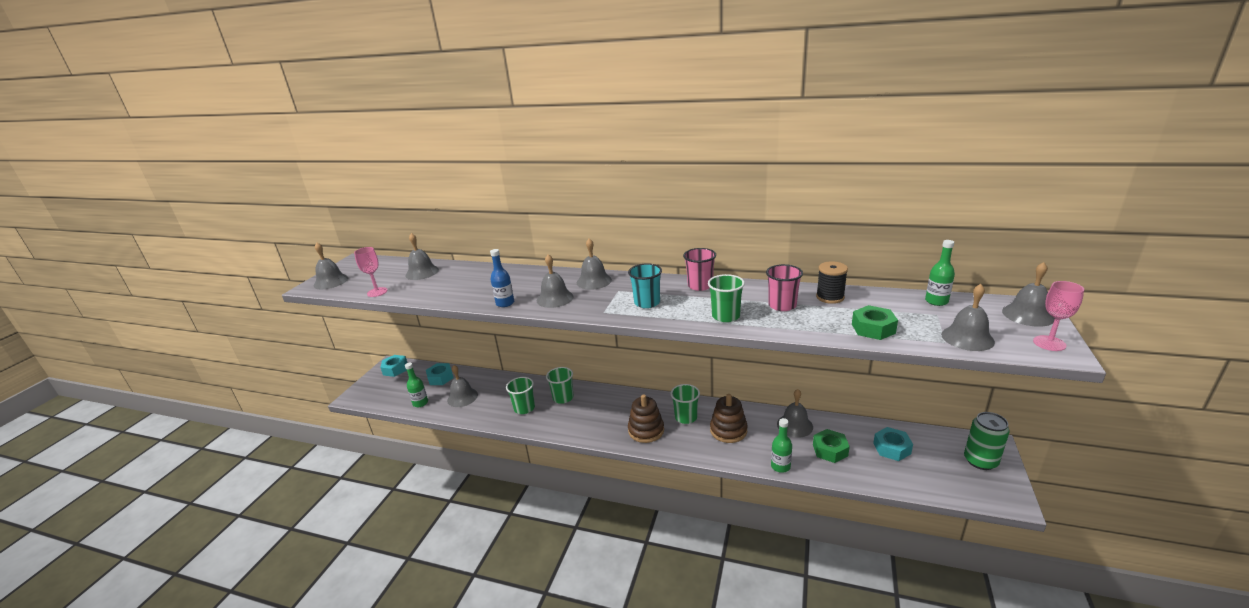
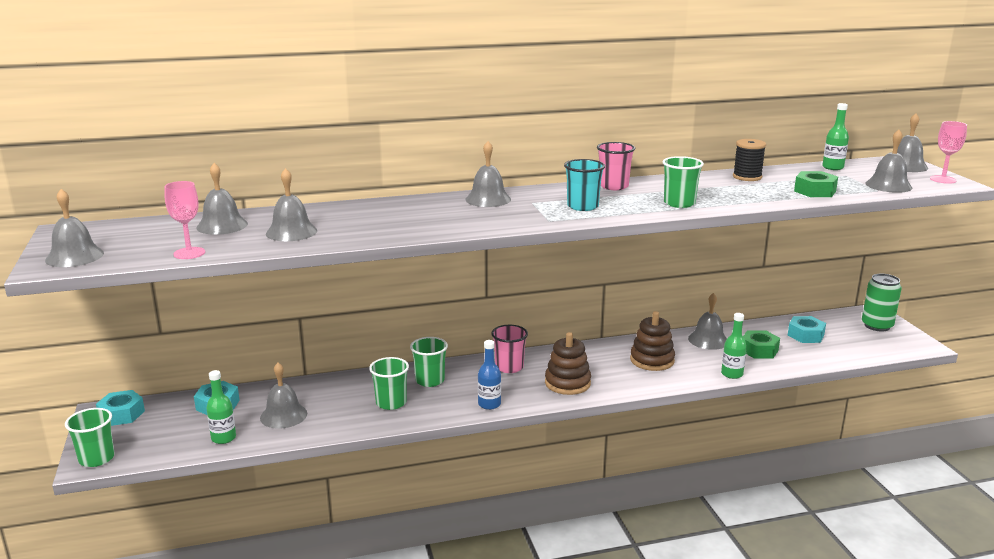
camera: 35 degrees left, 5 degrees down
(505, 303) = (412, 233): blue bottle -> blue bottle (489, 404)
(555, 298) = (468, 219): grey bell -> grey bell (291, 232)
(686, 417) = (596, 361): green cup -> green cup (96, 458)
(782, 305) = (716, 188): pink cup -> pink cup (509, 367)

